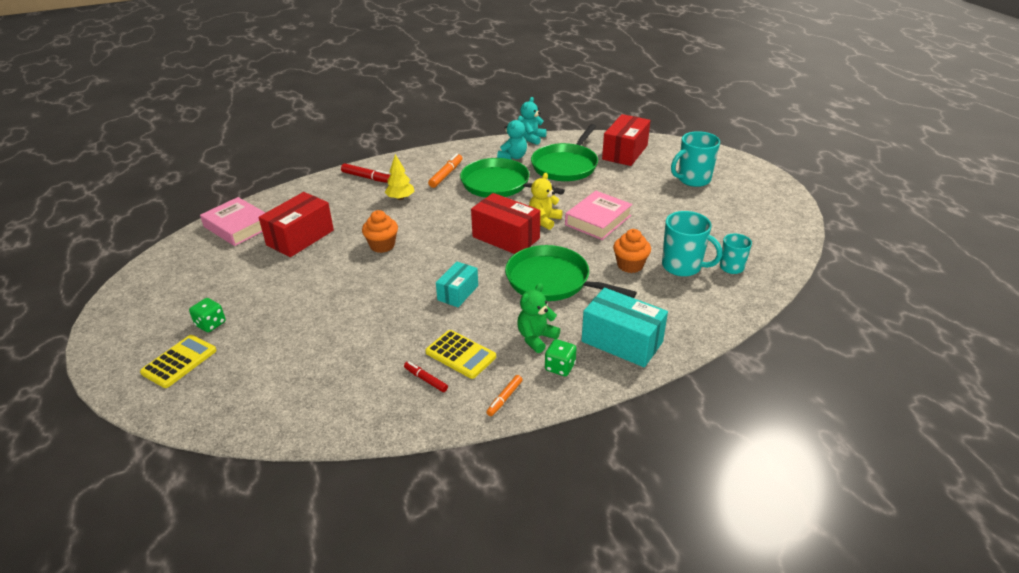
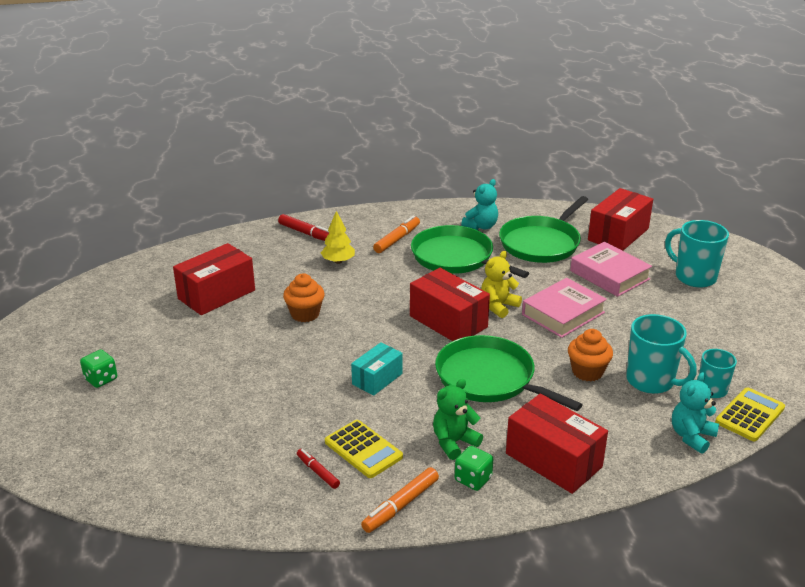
camera: 10 degrees right, 5 degrees down
(179, 362) = (60, 415): yellow calculator -> yellow calculator (750, 415)
(238, 227) = (152, 274): pink book -> pink book (609, 275)
(504, 398) = (400, 505): orange marker -> orange marker, size x1.56
(531, 138) = (508, 206): turquoise teddy bear -> turquoise teddy bear (691, 436)
(622, 341) = (553, 460): turquoise box -> red box
(693, 179) = (694, 277): turquoise mug -> turquoise mug turned 60 degrees clockwise

